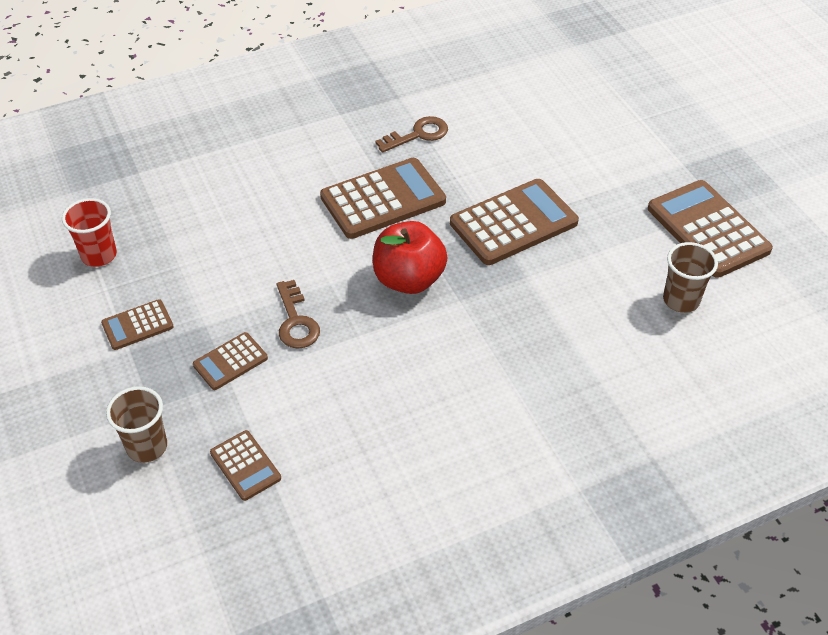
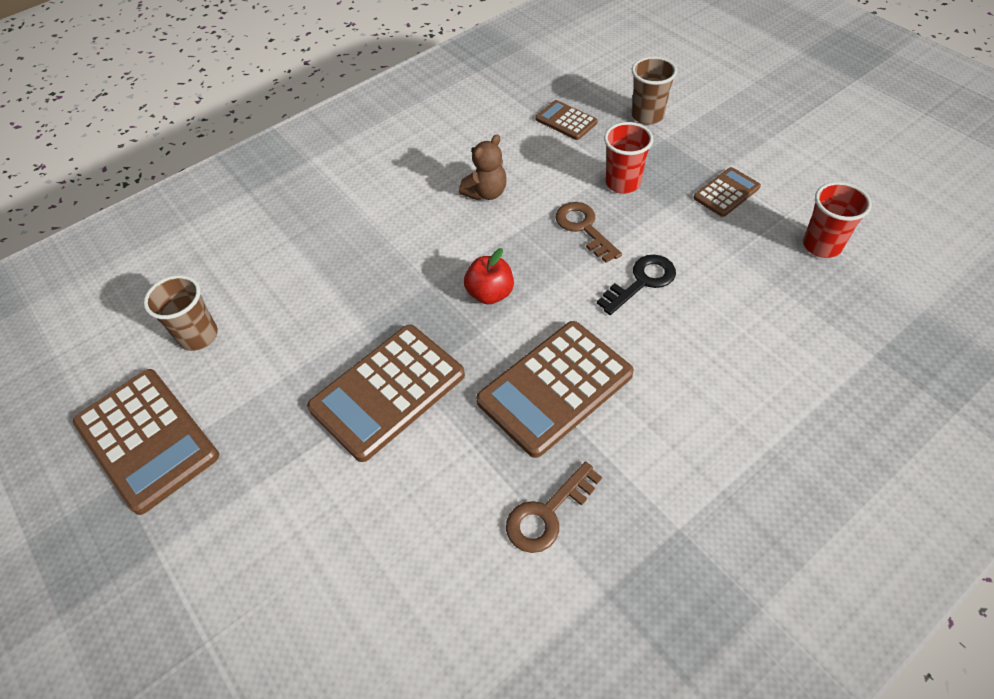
camera: 170 degrees right, 5 degrees up
(230, 361) = (623, 183): brown calculator -> red cup
(272, 260) = (641, 282): none -> black key
(377, 386) = (486, 193): none -> brown teddy bear
(409, 279) = (490, 293): red apple -> red apple, size x0.62

